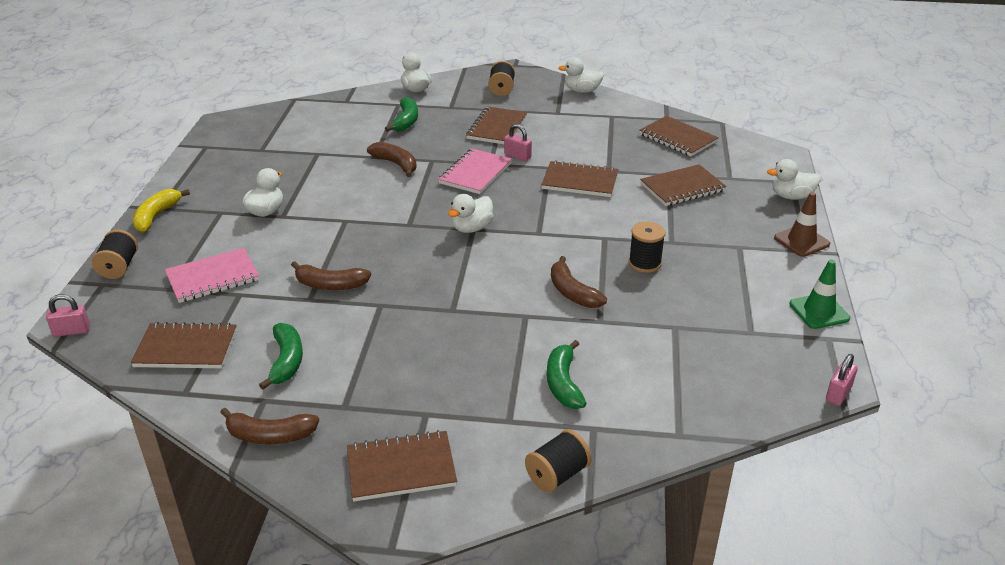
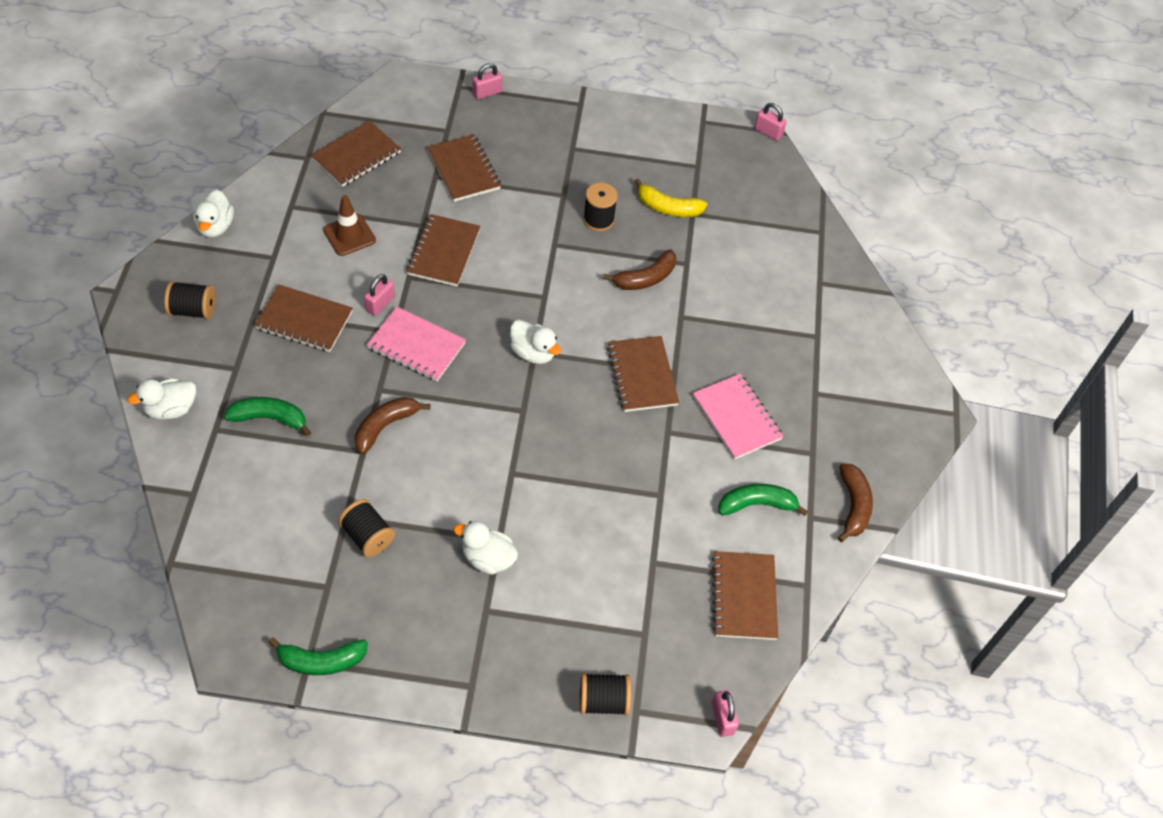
camera: 95 degrees left, 20 degrees up
(156, 216) = (491, 685): yellow banana -> yellow banana (668, 208)
(213, 278) = (623, 594): pink notebook -> pink notebook (736, 418)
(330, 285) = (636, 478): brown banana -> none
(401, 468) = (877, 409): brown notebook -> brown notebook (642, 375)
(557, 474) = (871, 309): black spool -> black spool (367, 536)
(563, 383) = (770, 296): green banana -> green banana (321, 661)
(791, 196) = (487, 93): white duck -> pink padlock
(801, 241) = (564, 104): brown traffic cone -> brown traffic cone (349, 235)
(819, 311) = (668, 118): green traffic cone -> none

